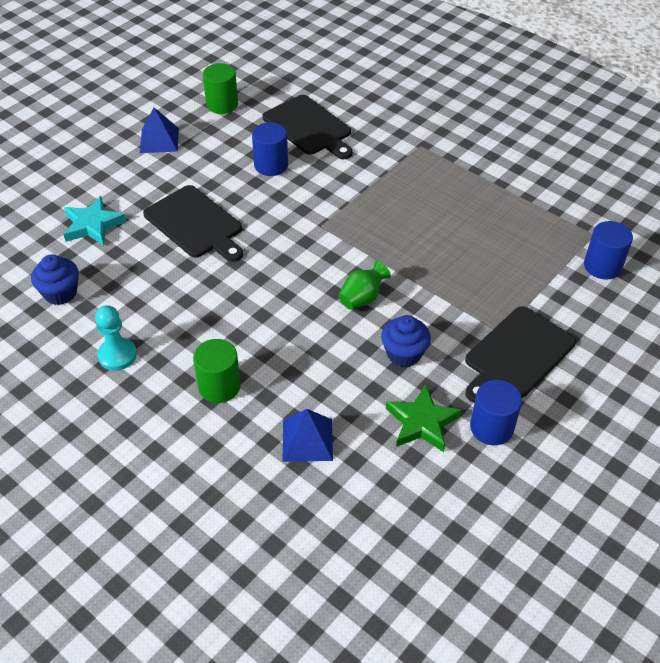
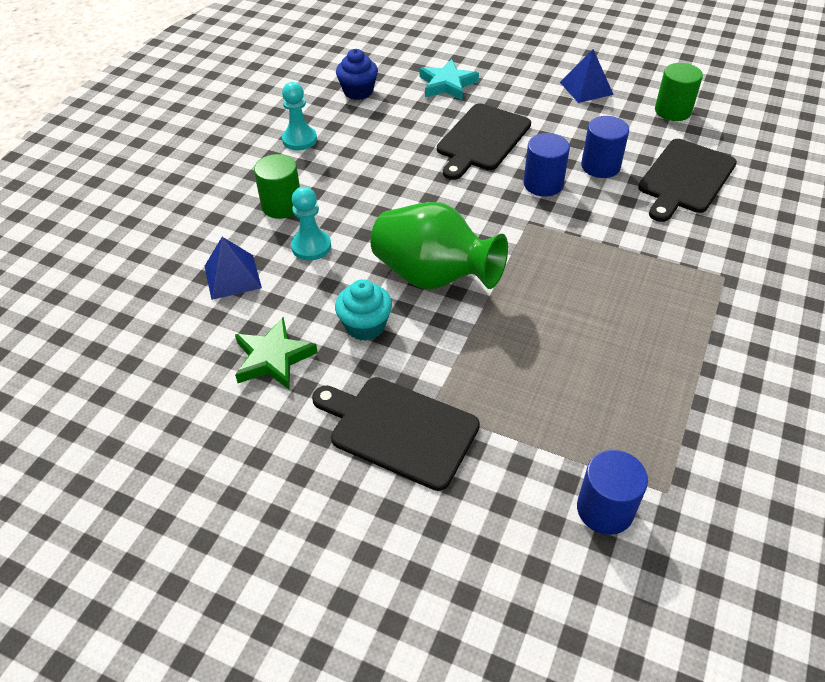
camera: 75 degrees right, 0 degrees up
(289, 373) = (311, 246): none -> turquoise pawn
(362, 298) = (434, 277): green vase -> green vase, size x2.05
(404, 354) = (365, 326): blue cupcake -> turquoise cupcake
(491, 427) = (280, 421): blue cylinder -> blue cylinder (543, 184)

